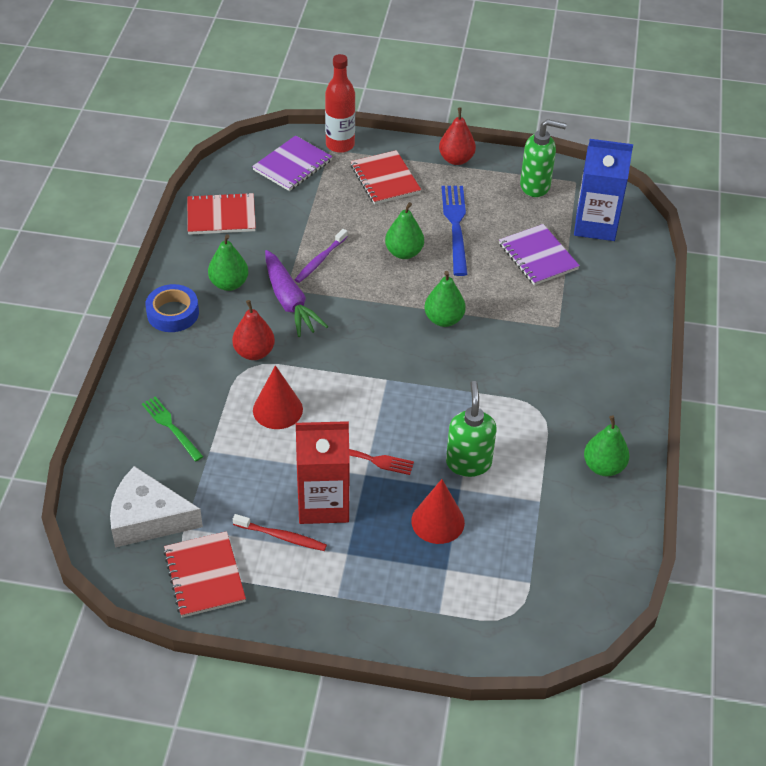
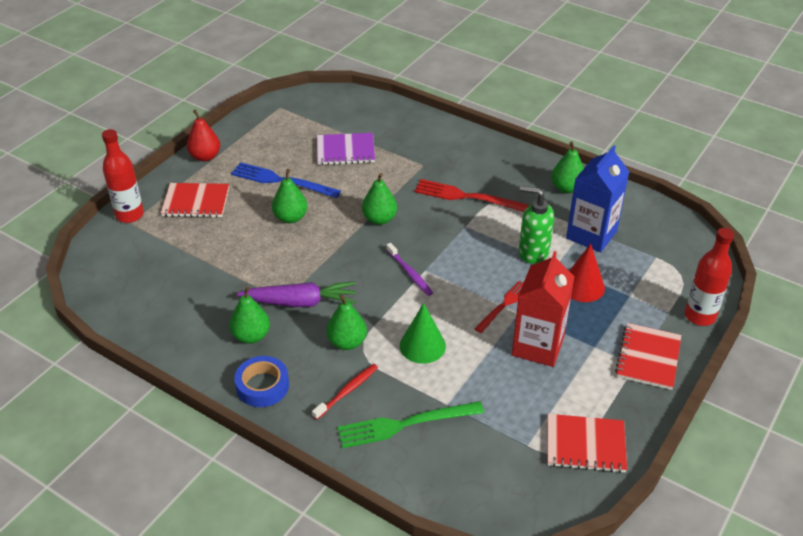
camera: 65 degrees left, 5 degrees down
(148, 518) = (506, 469): white cheese -> none
(171, 427) = (405, 424): green fork -> green fork, size x1.57
(221, 216) = (158, 317): red notebook -> red notebook (648, 358)
(254, 352) = (347, 342): red pear -> green pear
(277, 409) = (422, 345): red cone -> green cone
(282, 536) = (562, 382): red toothbrush -> red toothbrush (347, 391)
(292, 165) = (130, 251): purple notebook -> none
(320, 260) = (264, 269): purple toothbrush -> purple toothbrush (410, 273)
(449, 646) = (700, 316): none -> red bottle
(527, 380) = (467, 197): none -> red fork
(535, 186) = (269, 127): green soap dispenser -> none
(595, 225) = (332, 113): blue carton -> blue carton (591, 235)

